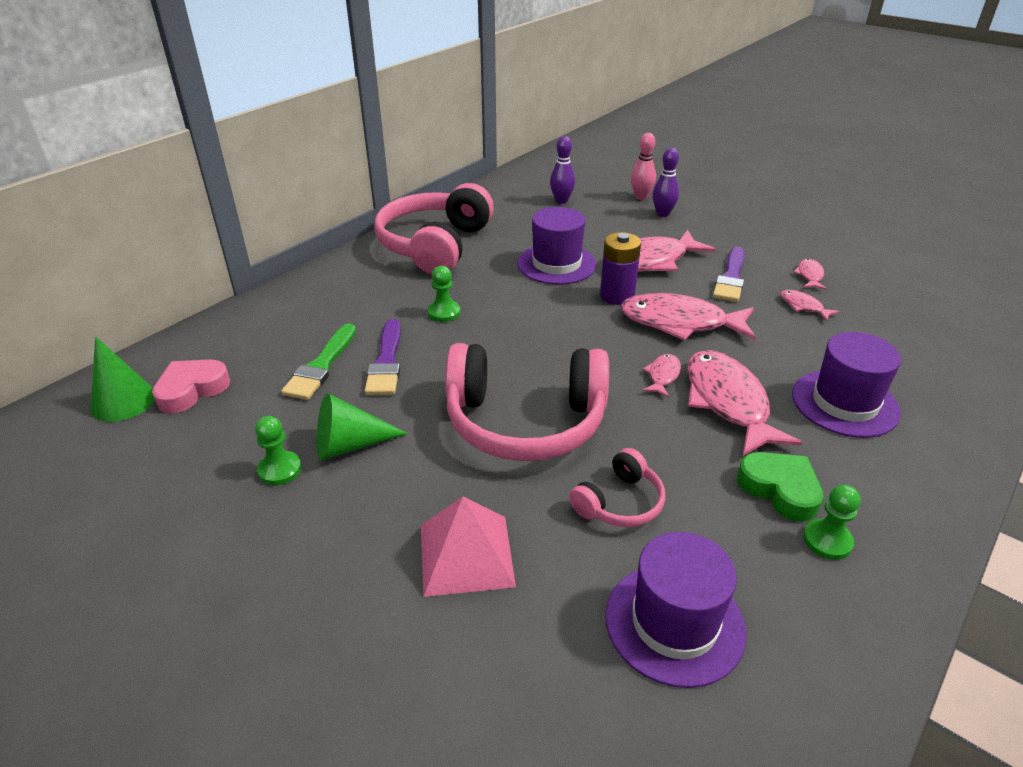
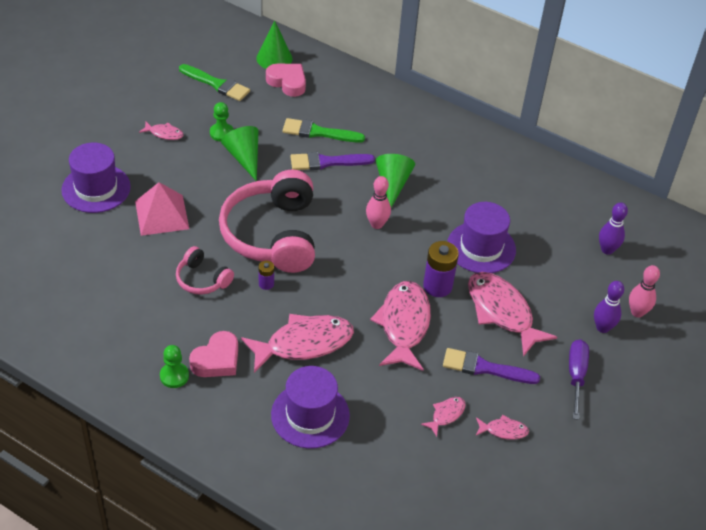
camera: 80 degrees right, 10 degrees up
(147, 472) = (216, 84): none -> green brush
(435, 245) = (494, 169): pink headphones -> none
(444, 312) = (392, 184): green pawn -> green cone
(513, 329) = (377, 224): none -> pink bowling pin
(624, 432) = (266, 284): none -> purple battery
(662, 376) = (331, 308): pink fish -> pink fish (164, 133)
(674, 623) = (117, 298): purple hat -> purple hat (96, 188)
(725, 232) = (576, 375): none -> purple screwdriver
(780, 489) = (217, 360): green heart -> pink heart

